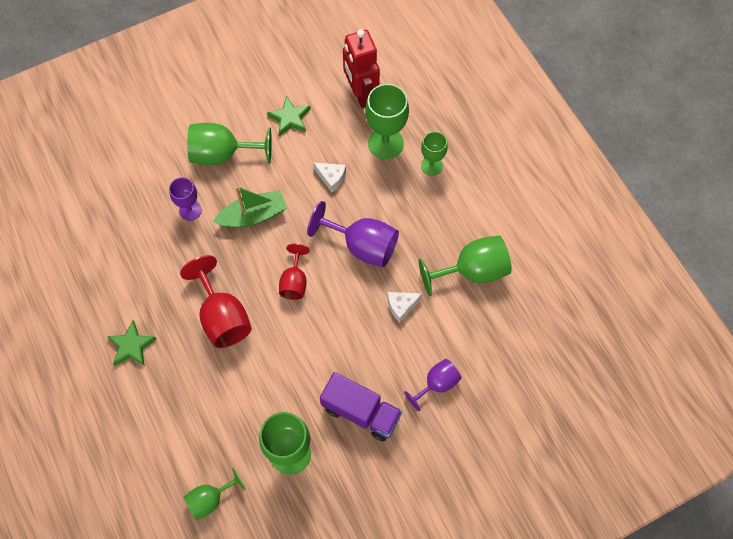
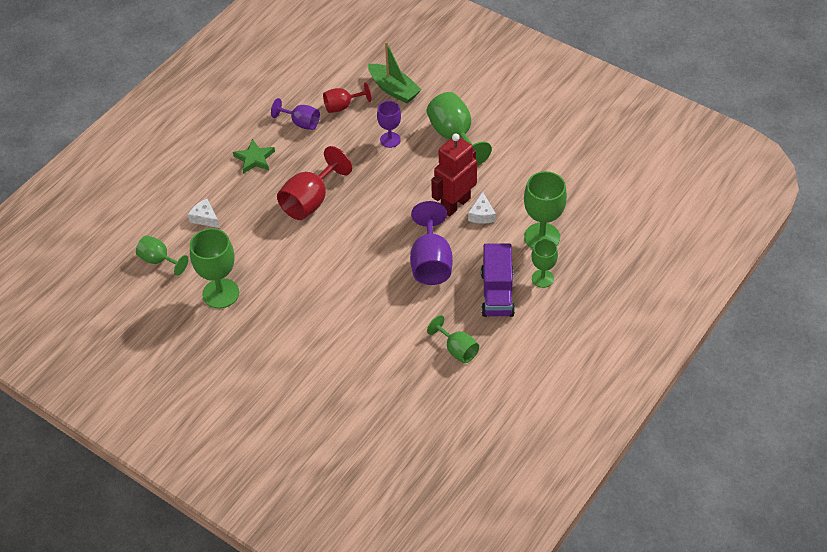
camera: 65 degrees right, 15 degrees down
(253, 215) = (411, 180): green boat -> green boat (394, 89)
(290, 118) = (519, 163): green star -> none
(294, 282) = (369, 232): red goblet -> red goblet (342, 106)
(360, 94) = (579, 199): red robot -> red robot (455, 204)
(361, 412) = (280, 324): purple truck -> purple truck (497, 293)
(401, 306) = (392, 312): white cheese -> white cheese (205, 218)
(437, 384) = (334, 366): purple goblet -> purple goblet (301, 123)
(472, 271) = (457, 349): green goblet -> green goblet, size x0.61

